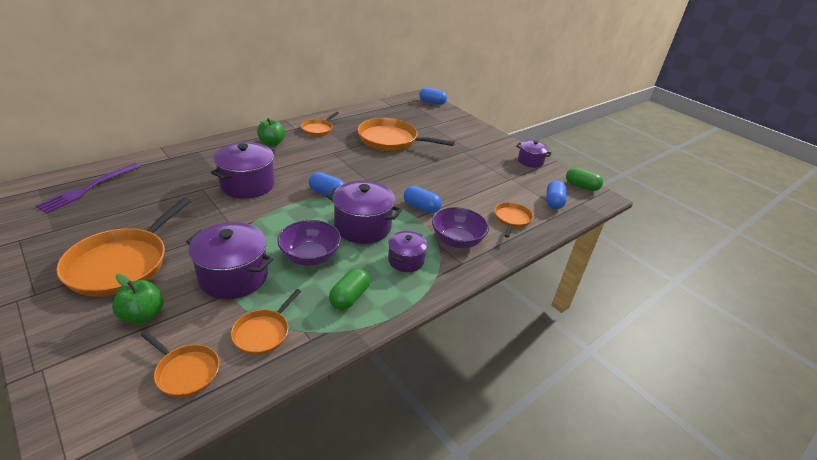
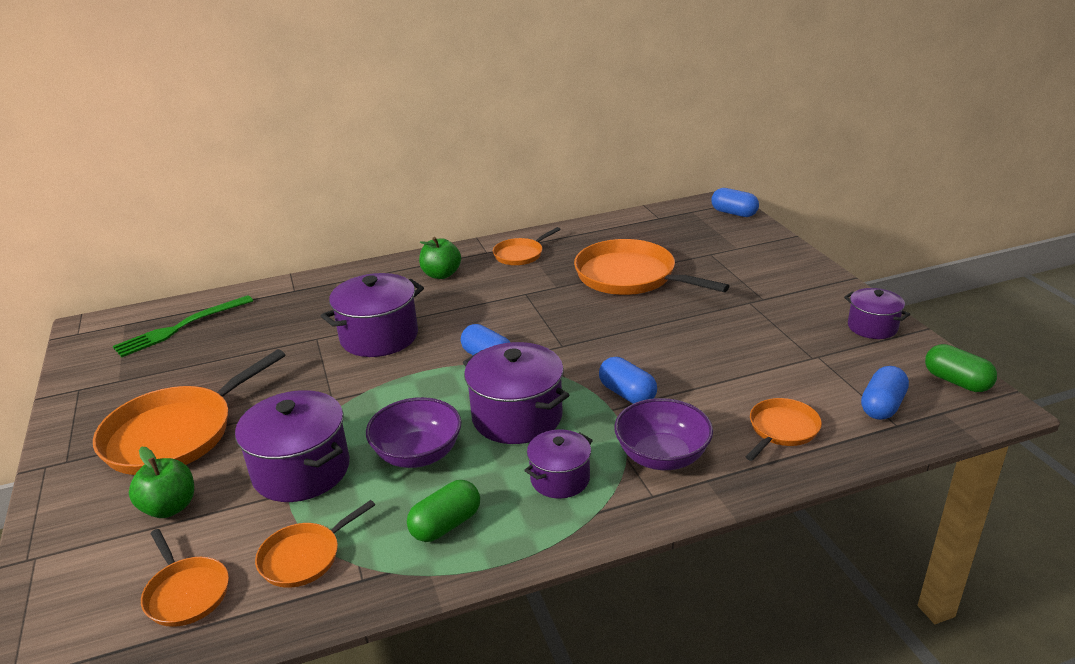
camera: 25 degrees right, 5 degrees down
(88, 188) = (180, 327): purple fork -> green fork

